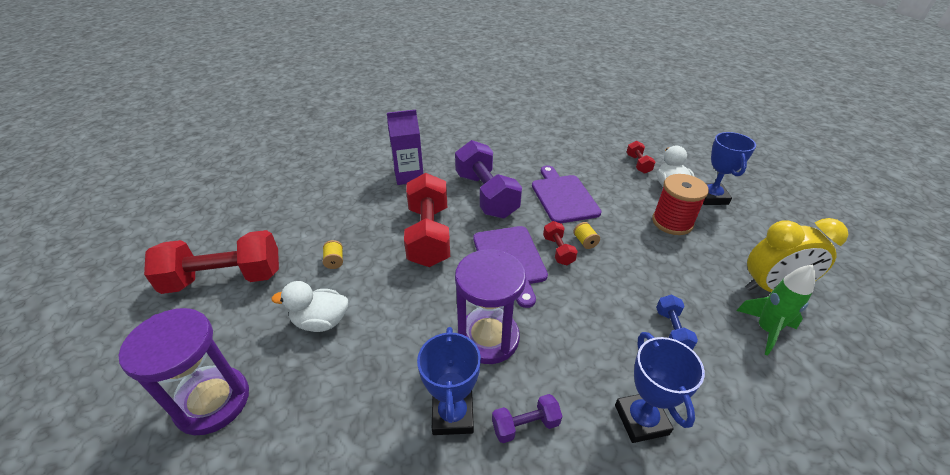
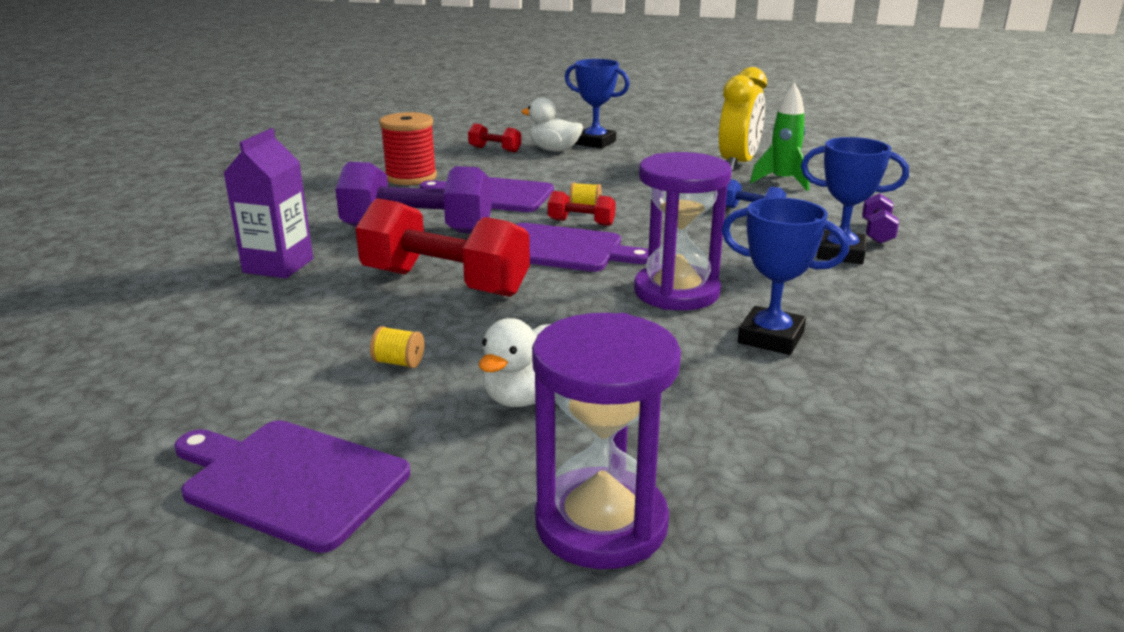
camera: 60 degrees left, 15 degrees down
(225, 279) = (290, 481): red dumbbell -> purple cutting board
(525, 425) = (811, 304): purple dumbbell -> purple dumbbell (877, 232)
(672, 222) = (609, 166): red spool -> red spool (411, 177)

